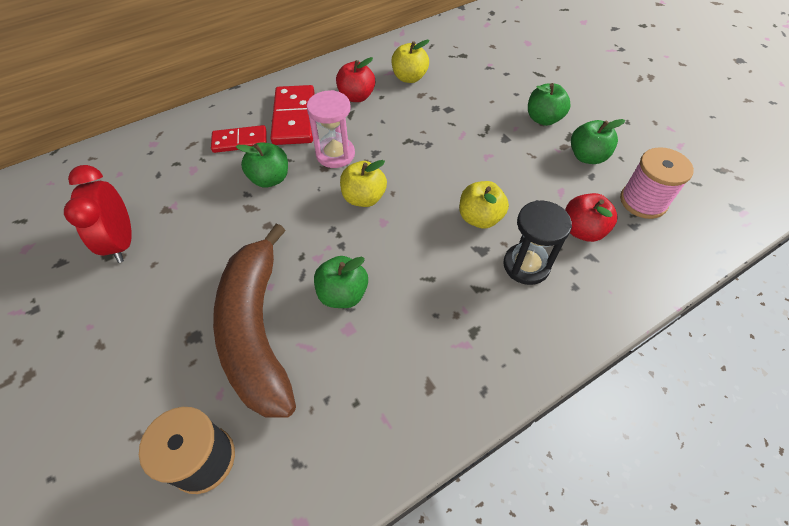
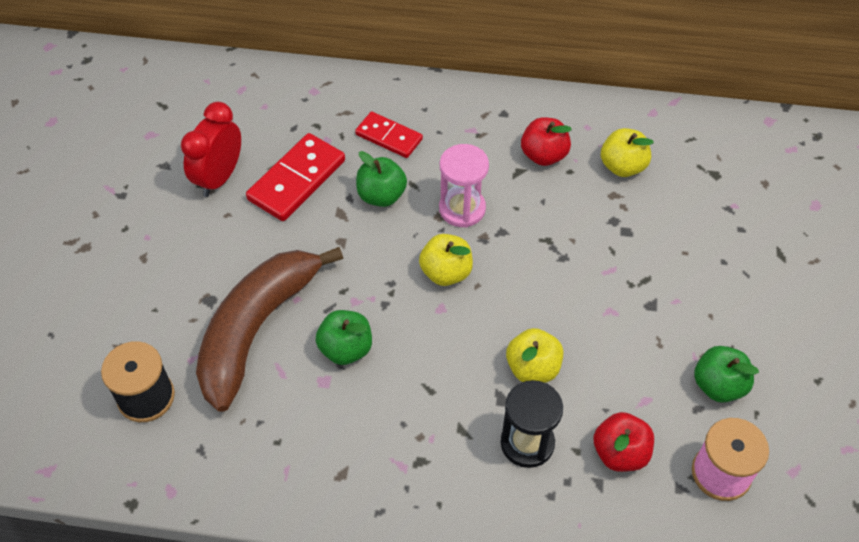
camera: 40 degrees right, 0 degrees up
(294, 118) = (460, 142): red domino -> red domino (296, 180)
(543, 119) = (720, 311): green apple -> none

